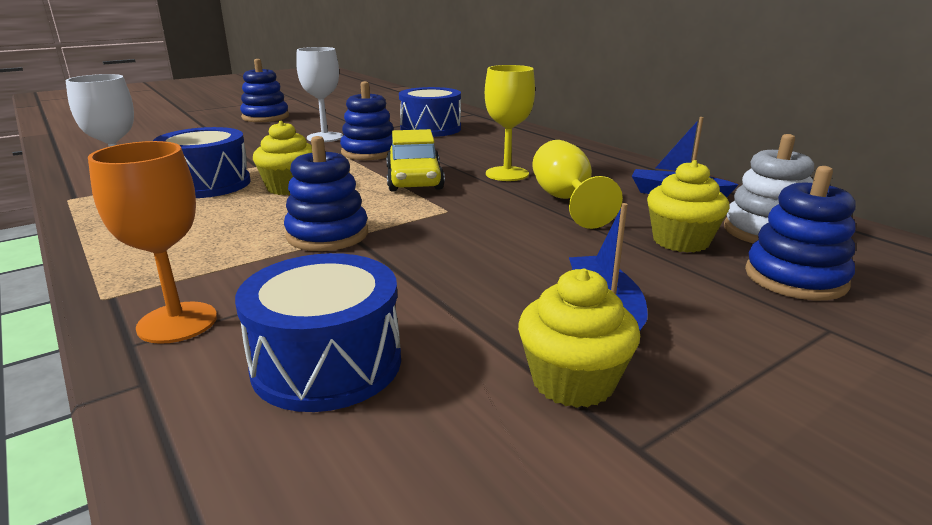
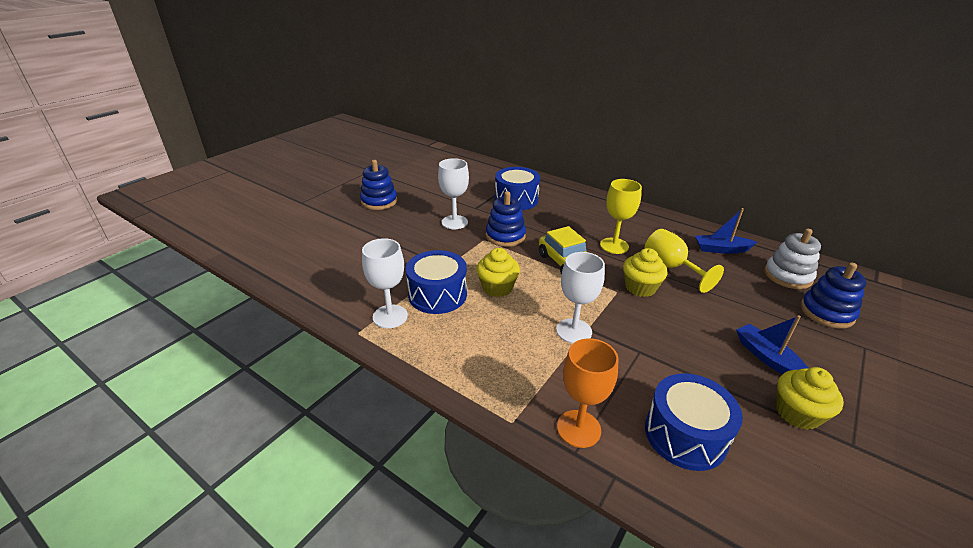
camera: 20 degrees left, 10 degrees up
(327, 235) = (574, 331): blue stacking toy -> white goblet
(680, 241) = (756, 293): yellow cupcake -> yellow cupcake (640, 287)

